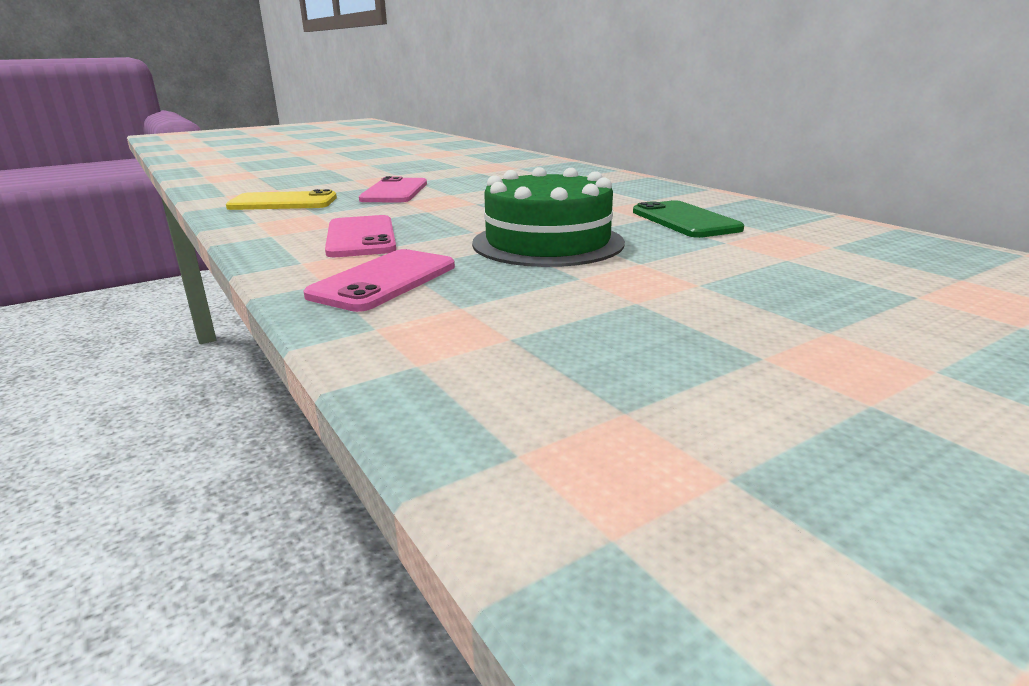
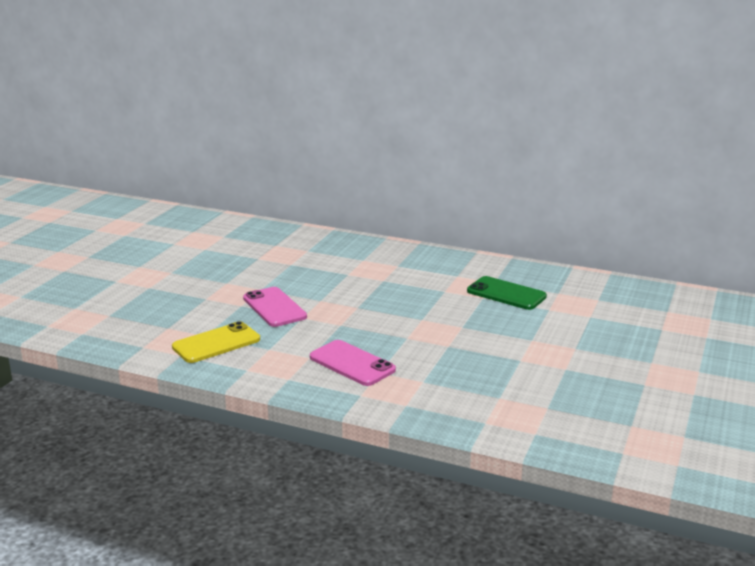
camera: 35 degrees left, 0 degrees up
(384, 281) = (434, 393): pink phone -> none
(548, 243) = (465, 336): green cake -> none

